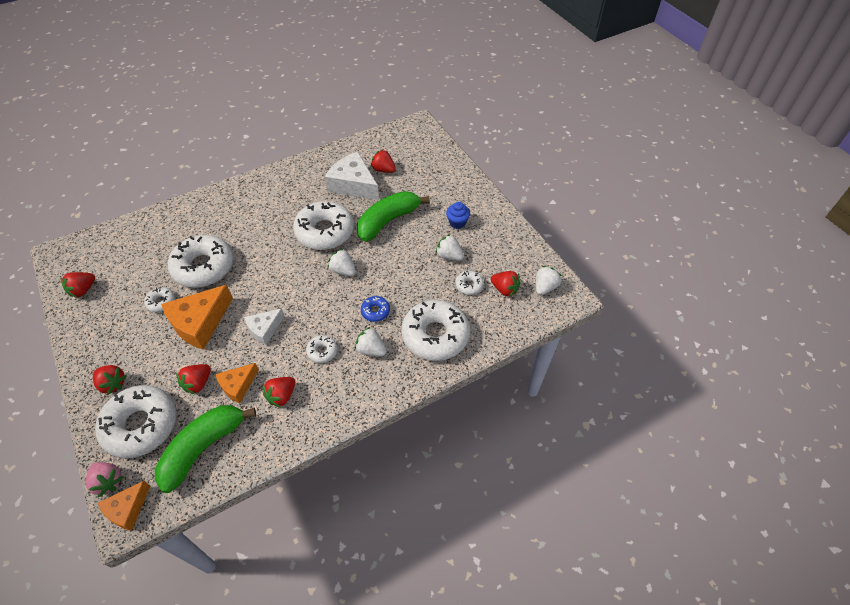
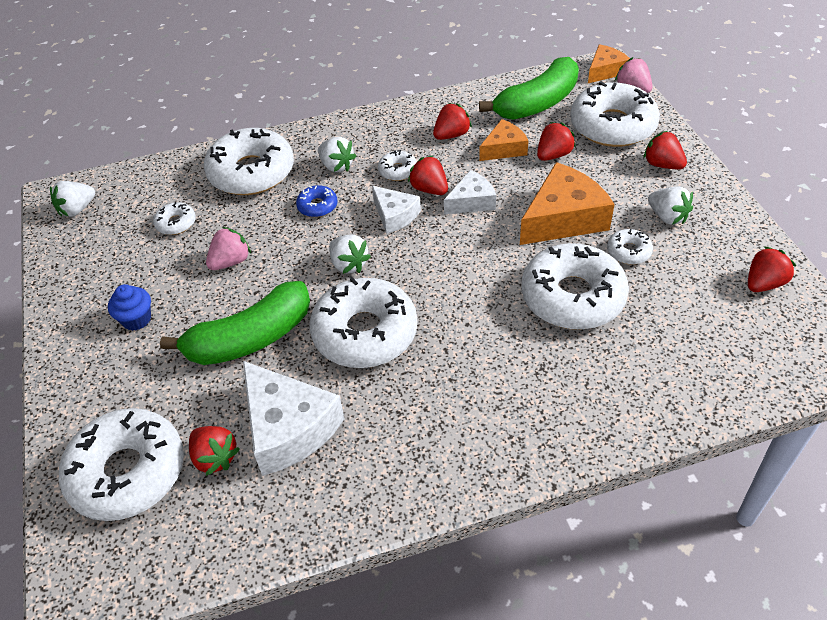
camera: 165 degrees left, 5 degrees down
(319, 310) = (395, 215): none -> white cheese
(419, 263) = (231, 262): none -> pink strawberry
(421, 160) = (127, 472): none -> white donut
(449, 256) = (180, 267): white strawberry -> white strawberry (667, 217)
(504, 289) = (132, 213): red strawberry -> red strawberry (429, 189)

